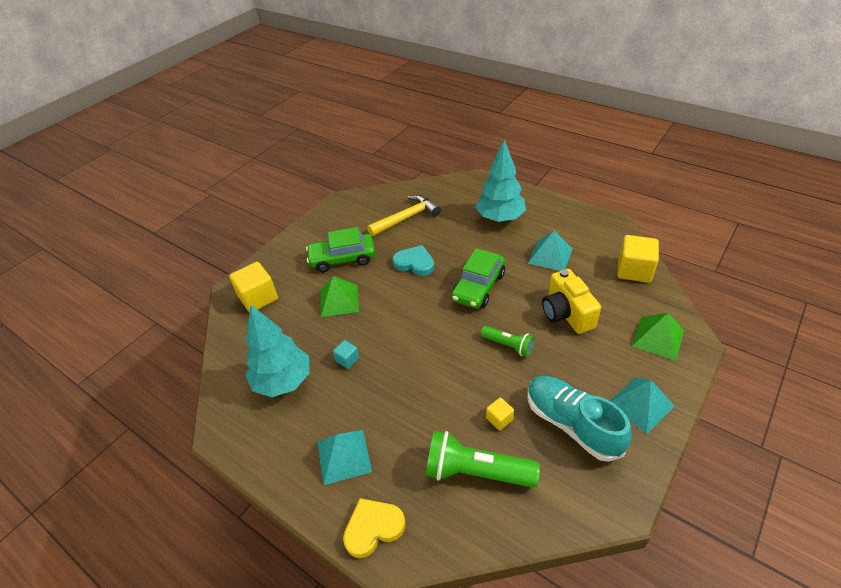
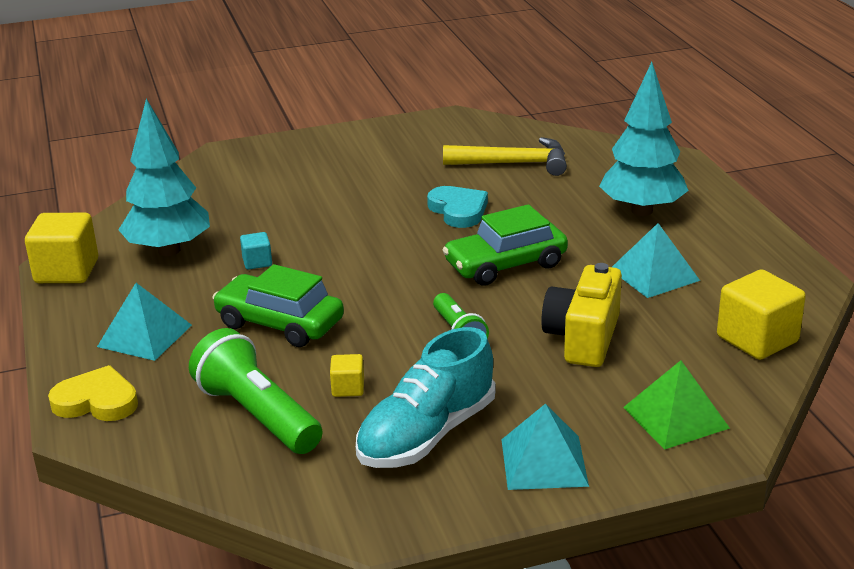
camera: 35 degrees right, 15 degrees down
(258, 298) = (238, 171): yellow cube -> yellow cube (67, 271)
(339, 300) = (320, 208): green pyramid -> none
(342, 259) = (378, 173): green car -> green car (279, 323)
(572, 424) = (426, 434): turquoise shoe -> turquoise shoe turned 135 degrees counterclockwise

